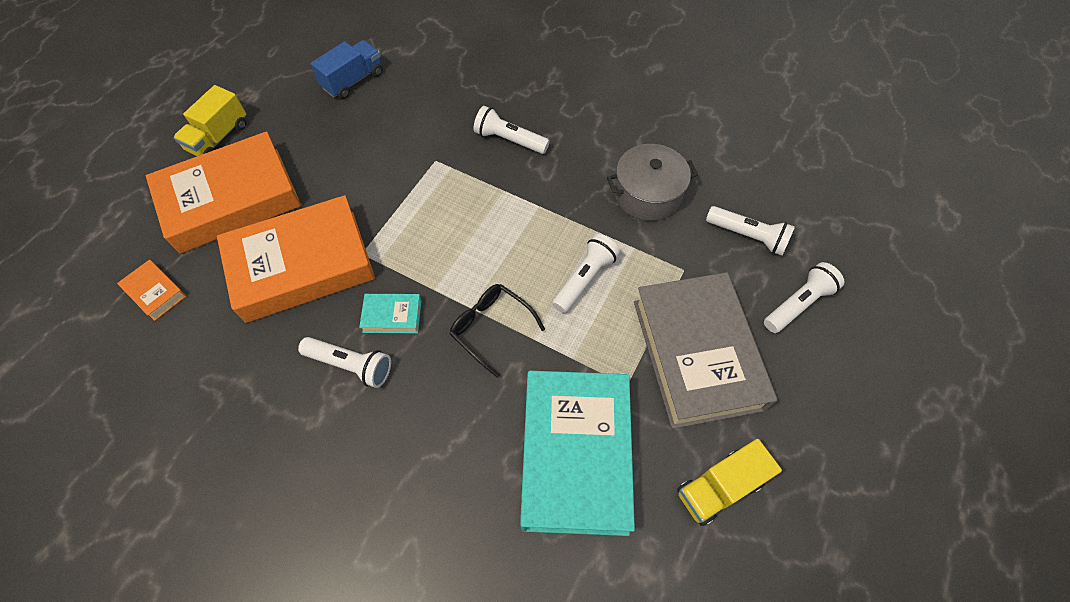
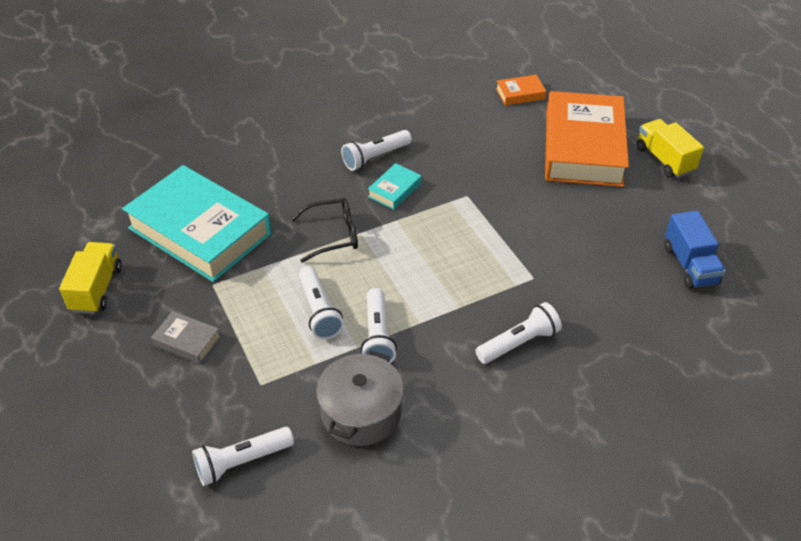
camera: 125 degrees right, 15 degrees down
(302, 265) = (483, 162): orange book -> none
(697, 354) = (187, 341): grey book -> grey book, size x0.41
(798, 304) = (146, 446): white flashlight -> white flashlight (377, 336)

